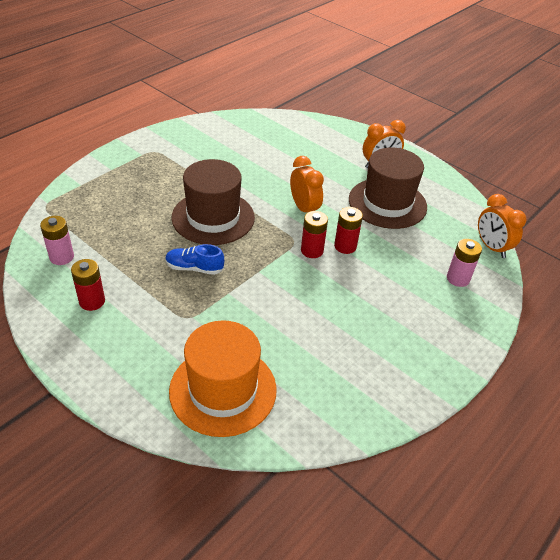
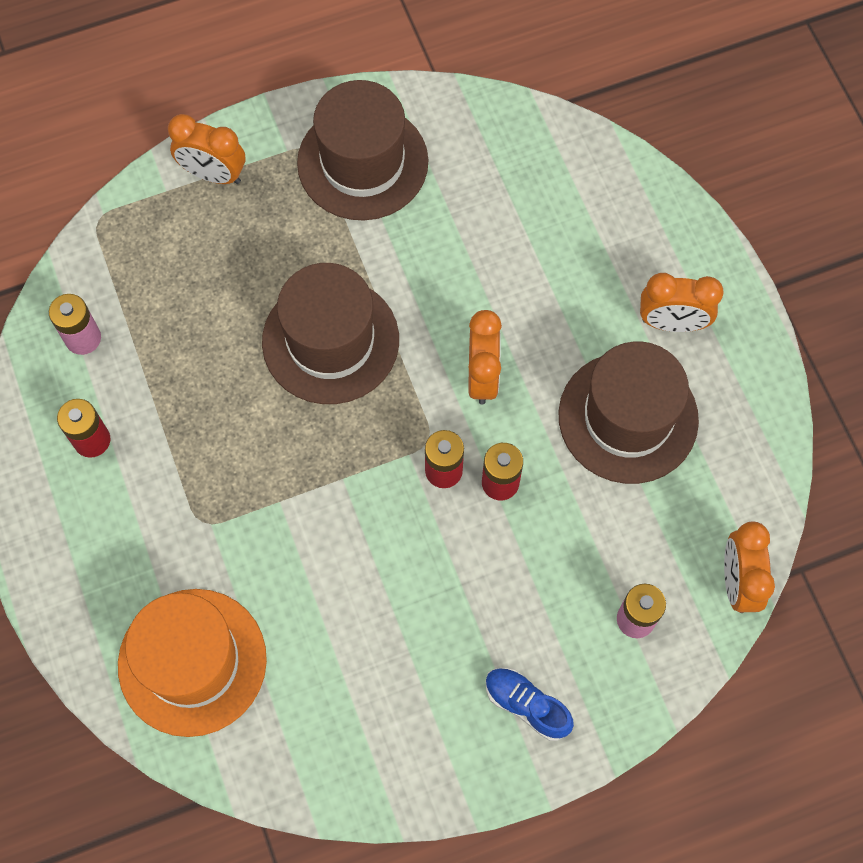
camera: 30 degrees right, 25 degrees up
(106, 172) = (213, 174): none -> orange clock
(185, 149) = (362, 162): none -> brown hat
(194, 268) = (254, 435): blue shoe -> blue shoe (526, 705)

